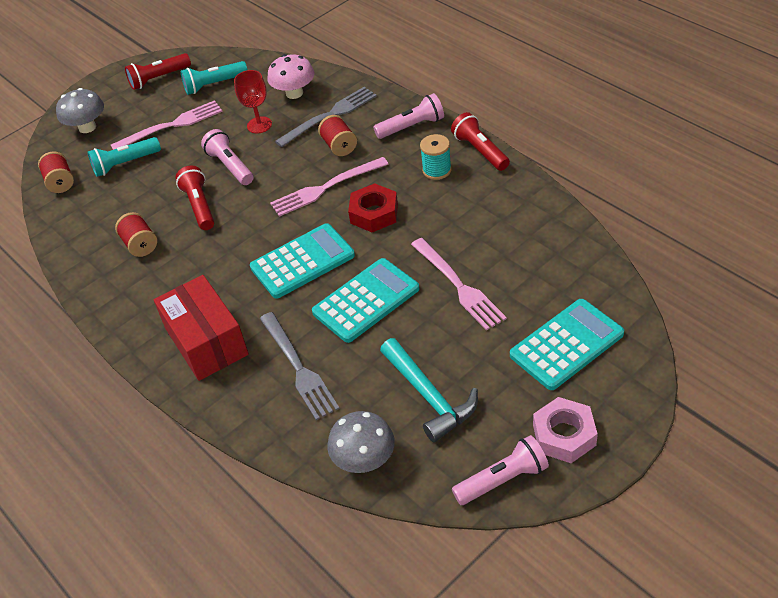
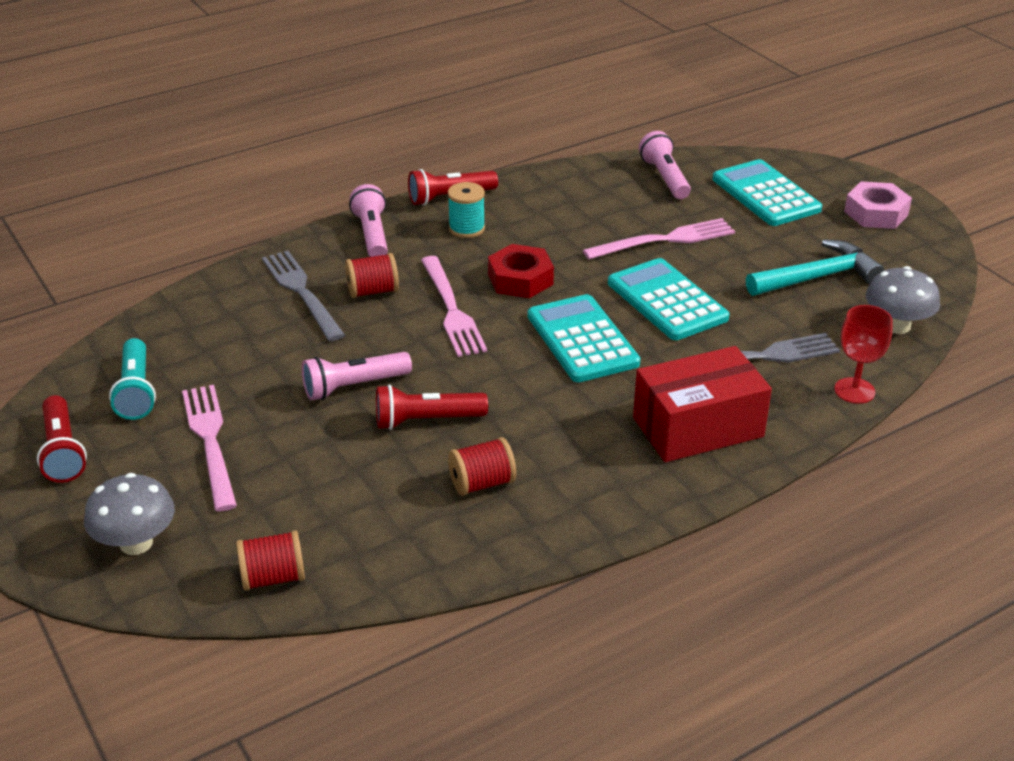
camera: 85 degrees left, 10 degrees down
(125, 164) = (274, 496): turquoise flashlight -> none
(259, 125) = (276, 354): red goblet -> red goblet (854, 390)
(294, 93) = (225, 317): pink mushroom -> none
(503, 480) = (925, 251): pink flashlight -> pink flashlight (665, 178)

